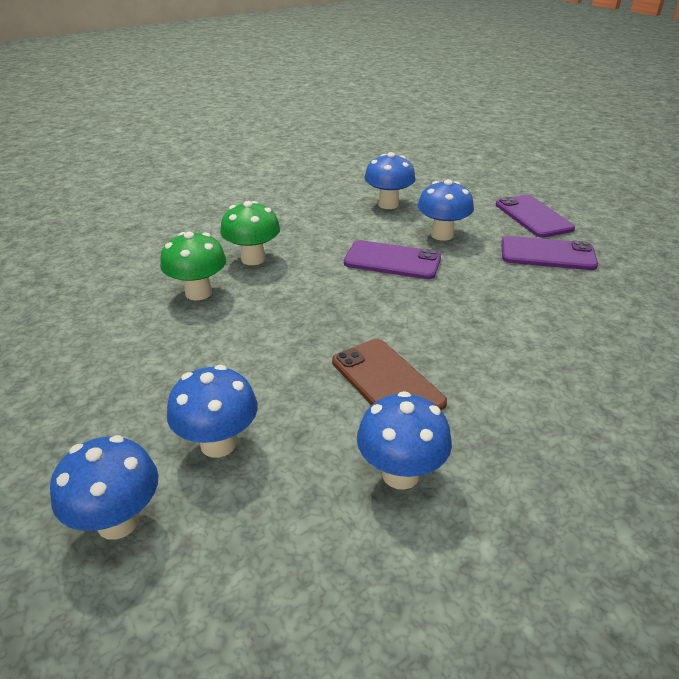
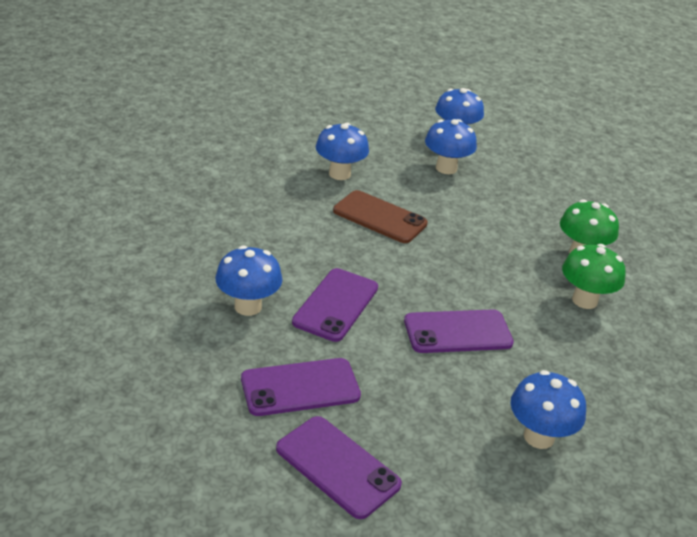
camera: 150 degrees right, 0 degrees up
(442, 235) = (433, 390): blue mushroom -> blue mushroom (248, 306)
(493, 300) = (335, 305): none -> purple phone

